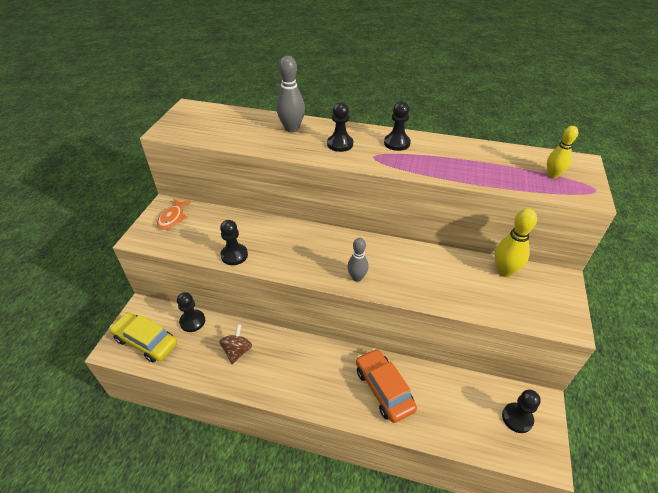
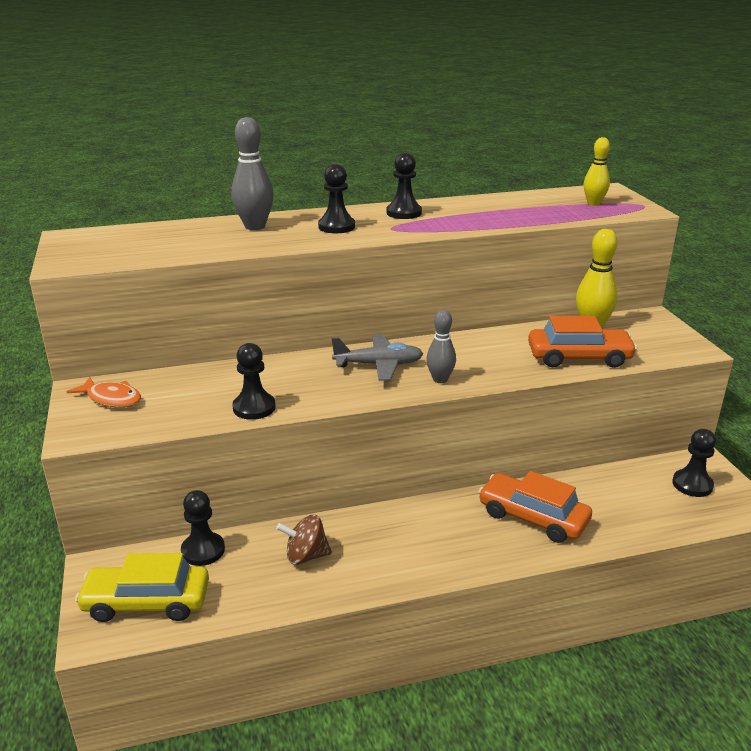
camera: 30 degrees left, 15 degrees down
(173, 218) = (111, 398): orange fish -> orange fish turned 45 degrees counterclockwise
(237, 351) = (306, 556): brown spinning top -> brown spinning top turned 75 degrees counterclockwise
(330, 249) = (379, 365): none -> grey plane
(468, 297) = (579, 357): none -> orange car

